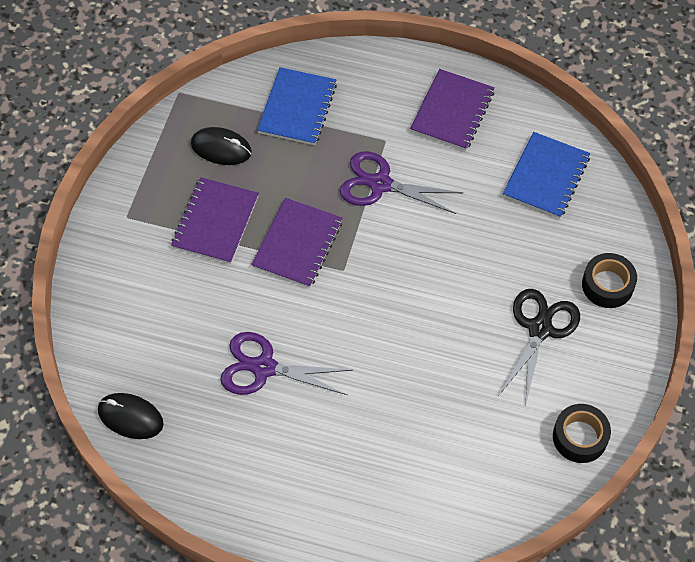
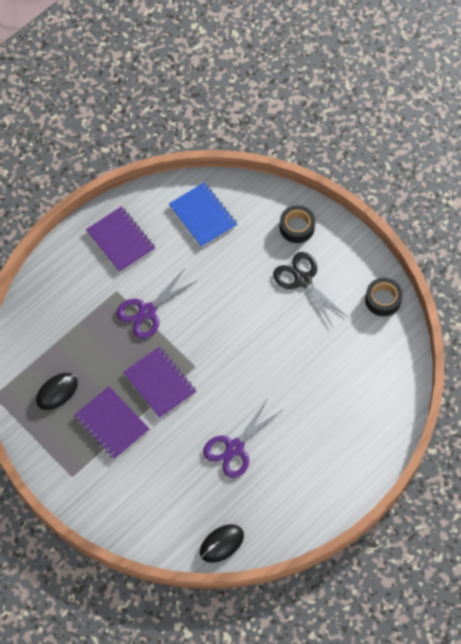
camera: 60 degrees left, 5 degrees up
(297, 108) = (56, 329): blue notebook -> none

